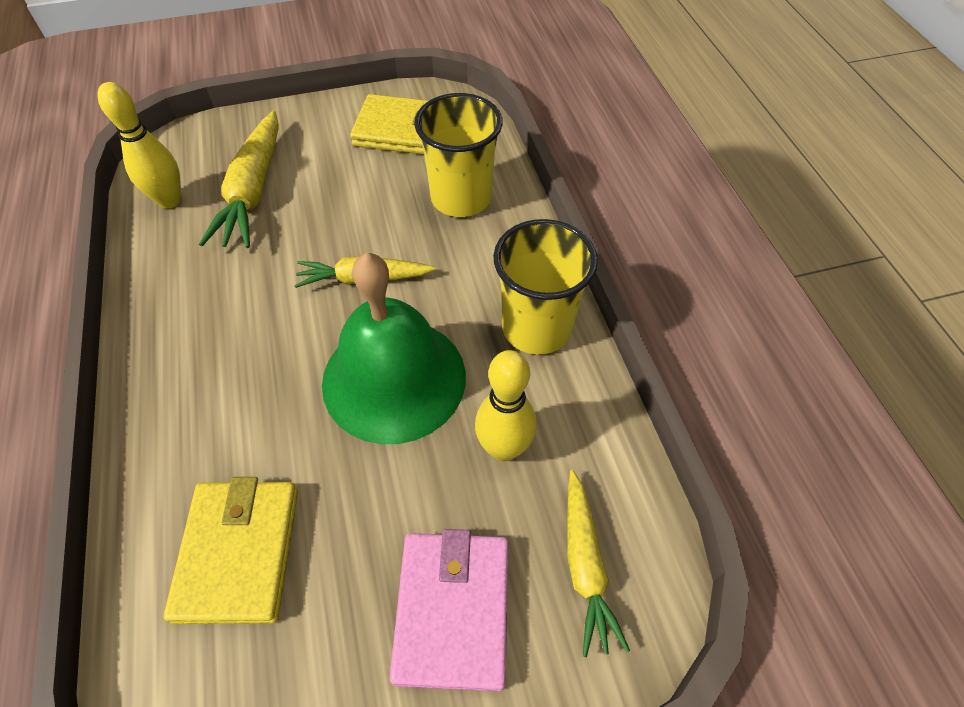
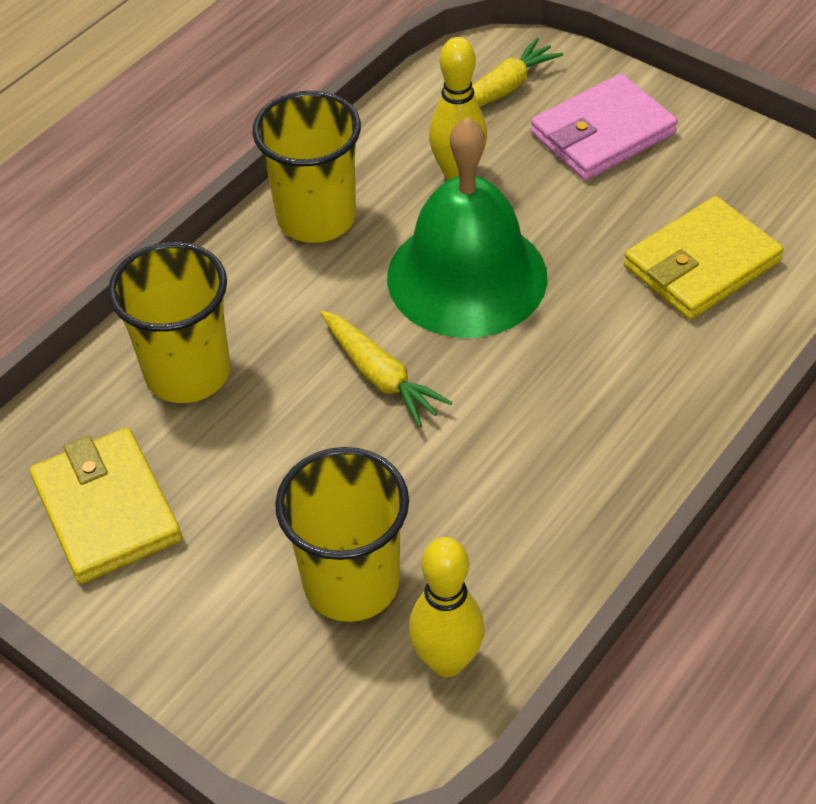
camera: 125 degrees left, 5 degrees down
(253, 191) = (351, 582): yellow carrot -> yellow cup

